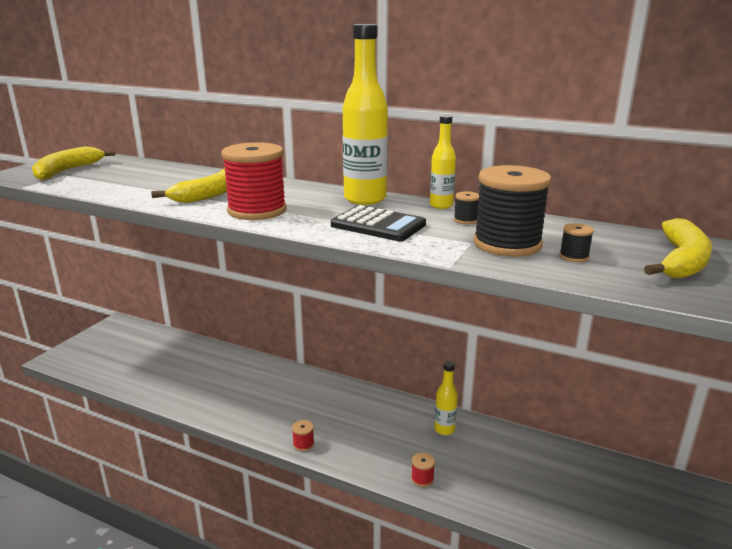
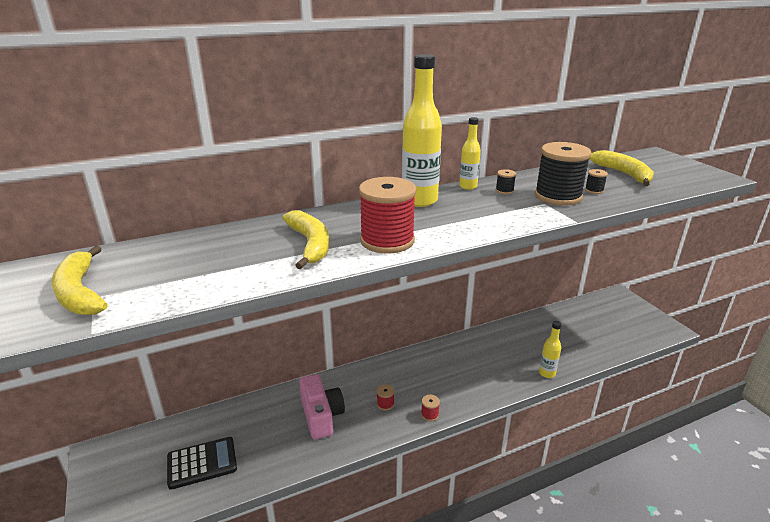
camera: 50 degrees left, 5 degrees up
(239, 387) = (321, 415): none -> pink camera
(378, 225) = (479, 215): black calculator -> black calculator (202, 463)
(422, 479) = (513, 381): red spool -> red spool (385, 404)
(444, 429) = (477, 347): yellow bottle -> yellow bottle (547, 373)

